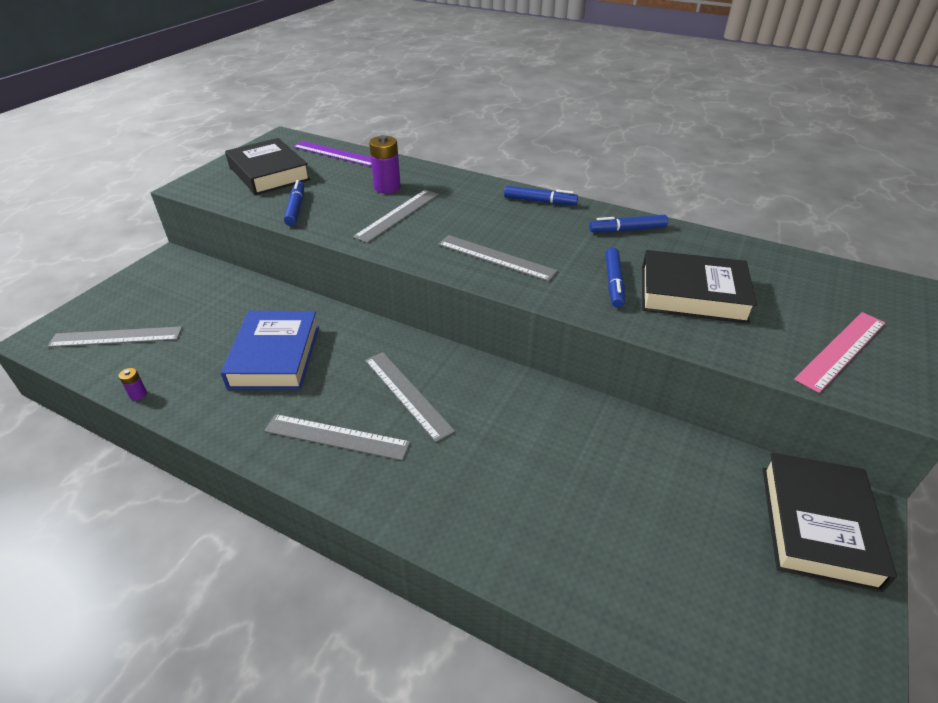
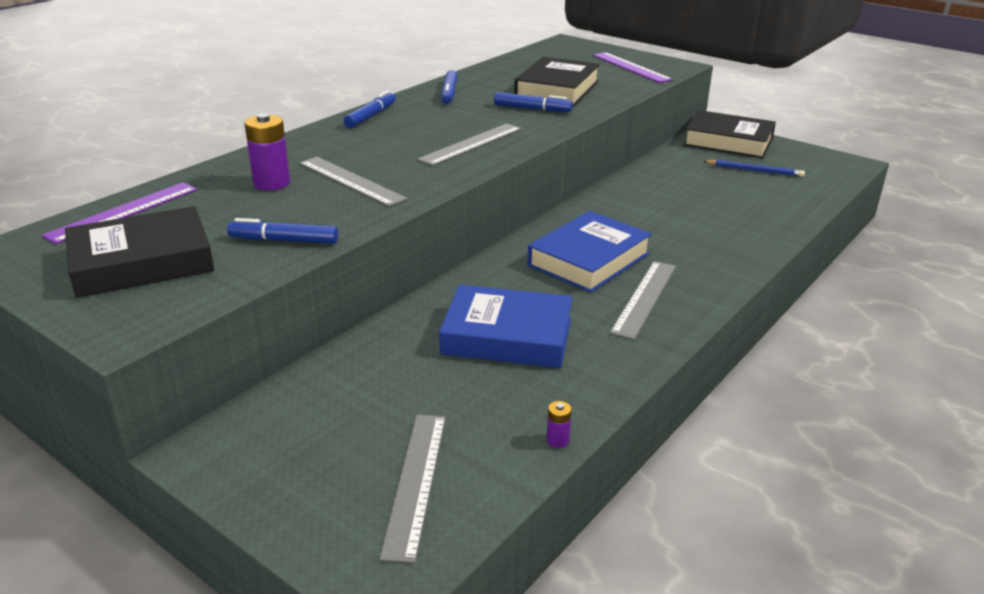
camera: 80 degrees left, 10 degrees down
(407, 394) = (589, 259): grey ruler -> blue book
(718, 554) = (754, 170): none -> blue pencil
(841, 350) = (631, 67): pink ruler -> purple ruler

